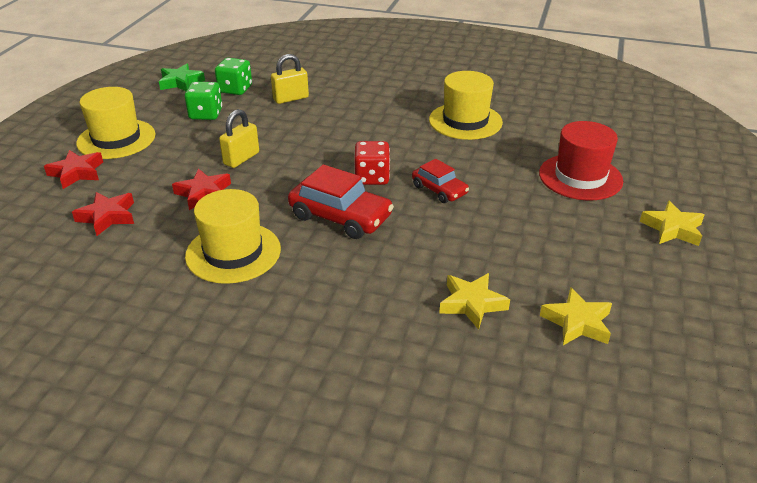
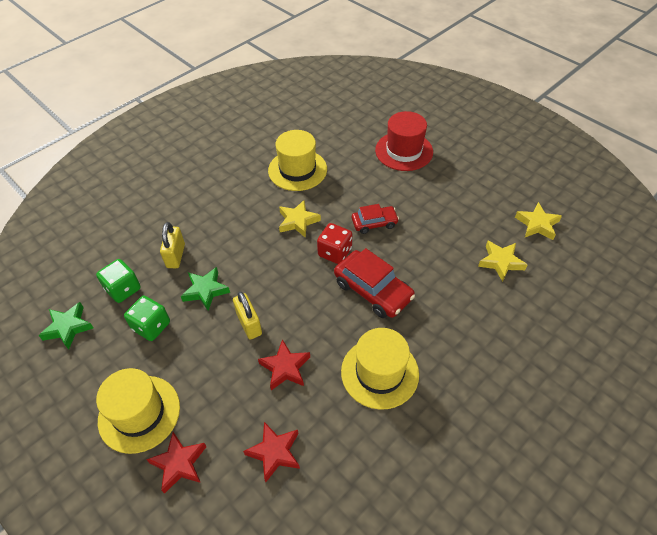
camera: 60 degrees left, 15 degrees up
(263, 125) = (205, 291): none -> green star
(340, 217) = (373, 290): red car -> red car turned 75 degrees clockwise
(672, 229) = (477, 143): yellow star -> yellow star (298, 221)

